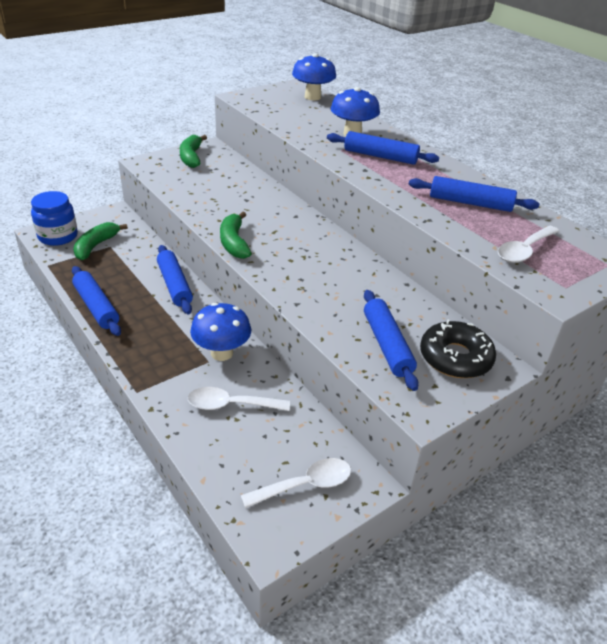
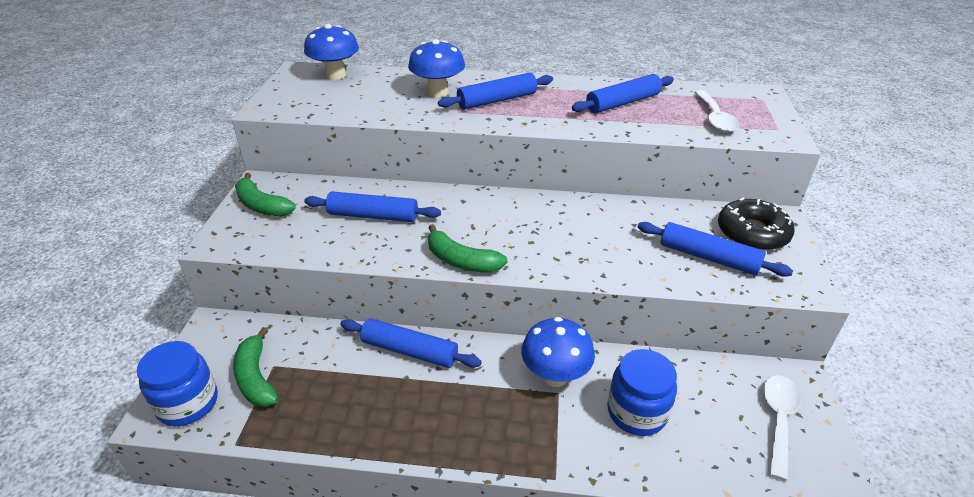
camera: 45 degrees left, 0 degrees up
(96, 307) = (374, 438): blue rolling pin -> blue rolling pin (373, 216)
(231, 405) = (637, 412): white spoon -> blue jar

